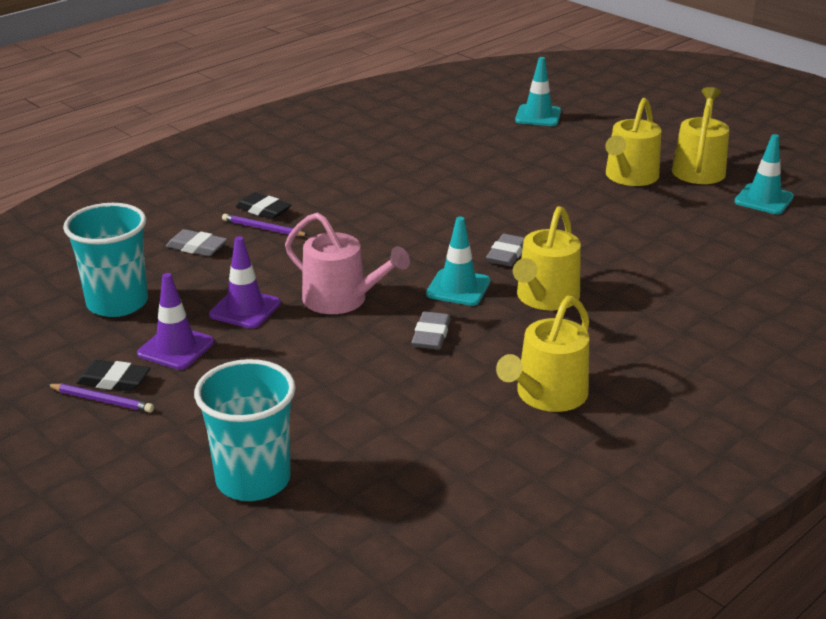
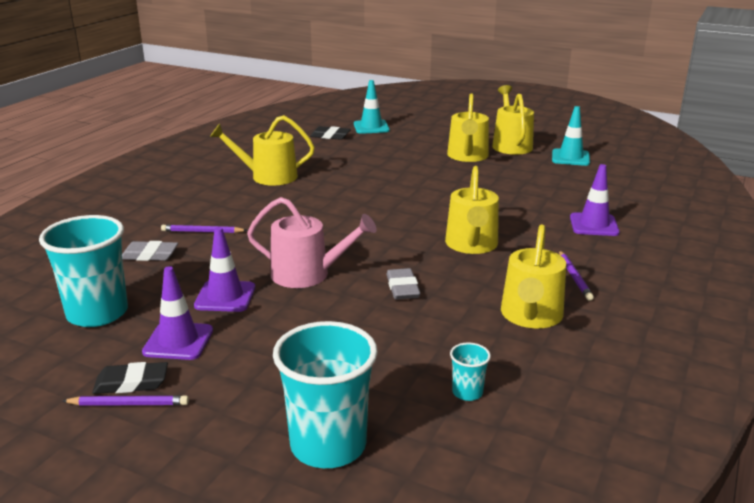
camera: 20 degrees left, 5 degrees down
(263, 210) = (193, 218): black eraser -> black eraser (330, 136)
(373, 169) = (268, 177): none -> yellow watering can
(418, 461) = (467, 392): none -> turquoise cup
(458, 288) = (398, 249): turquoise traffic cone -> none
(506, 254) = (418, 219): grey eraser -> none
(634, 360) = (574, 277): none -> purple pencil
(714, 299) = (594, 225): none -> purple traffic cone

